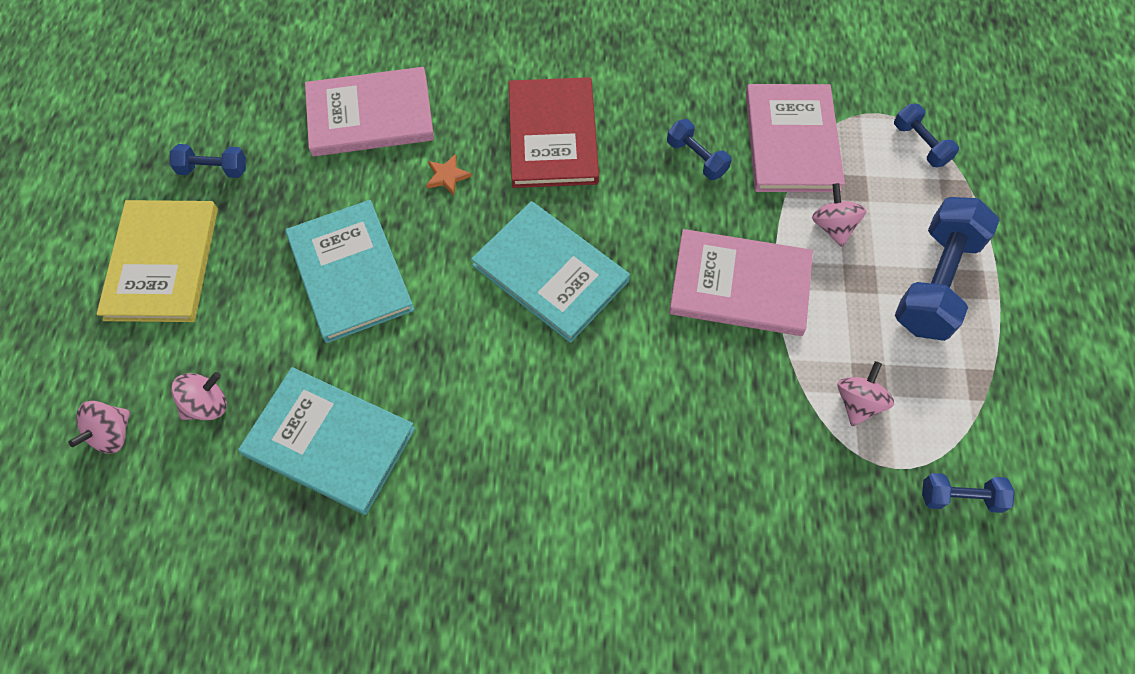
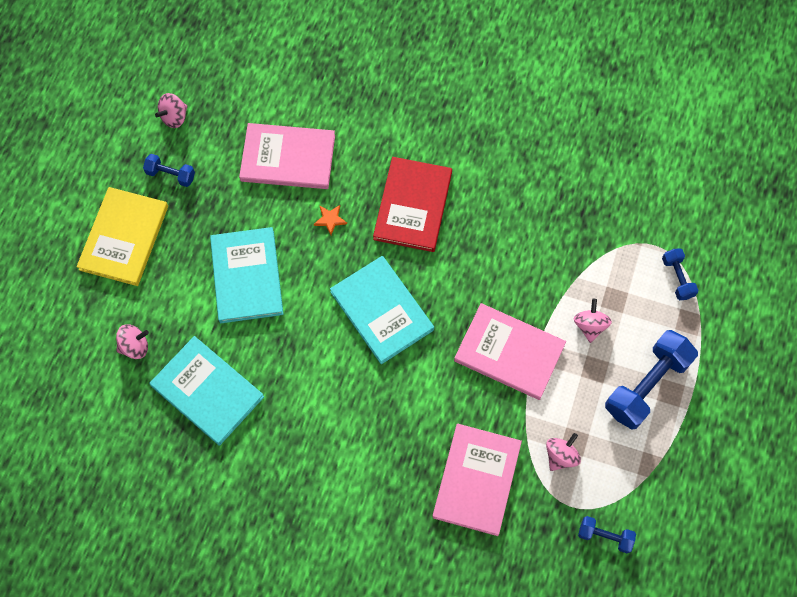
camera: 15 degrees right, 5 degrees up
(112, 434) = (72, 350): pink spinning top -> pink spinning top (174, 117)
(696, 158) = (510, 249): blue dumbbell -> none
(791, 141) = (583, 252): pink book -> pink book (476, 480)

